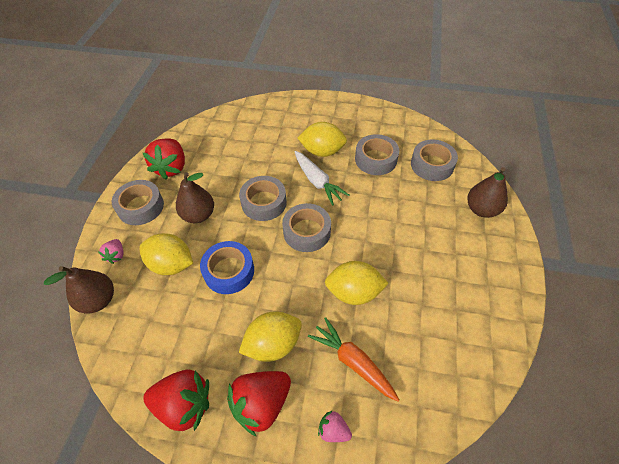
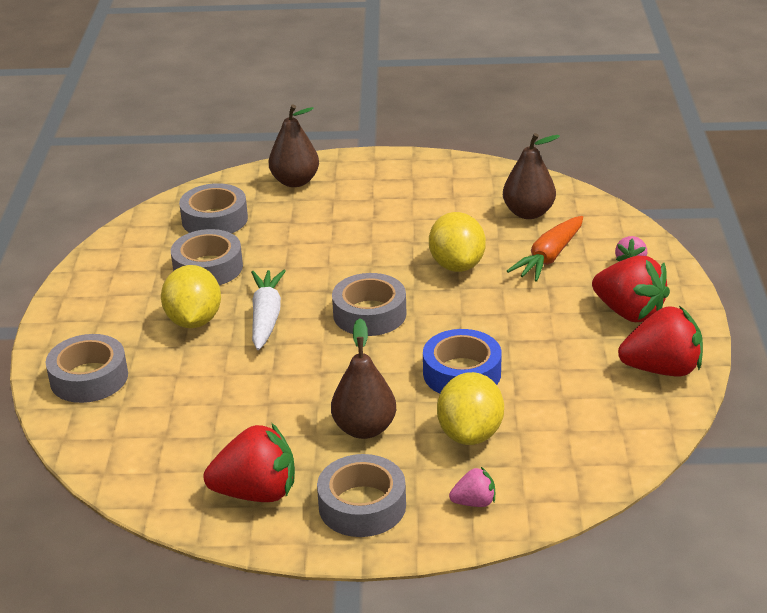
camera: 100 degrees left, 20 degrees down
(98, 300) = (561, 494): brown pear -> brown pear (528, 213)
(184, 405) = (662, 369): red strawberry -> red strawberry turned 90 degrees clockwise
(264, 202) = (321, 363): grey tape -> grey tape (89, 378)
(273, 344) = (554, 316): yellow lemon -> none
(317, 182) = (266, 317): white carrot -> white carrot turned 45 degrees counterclockwise

